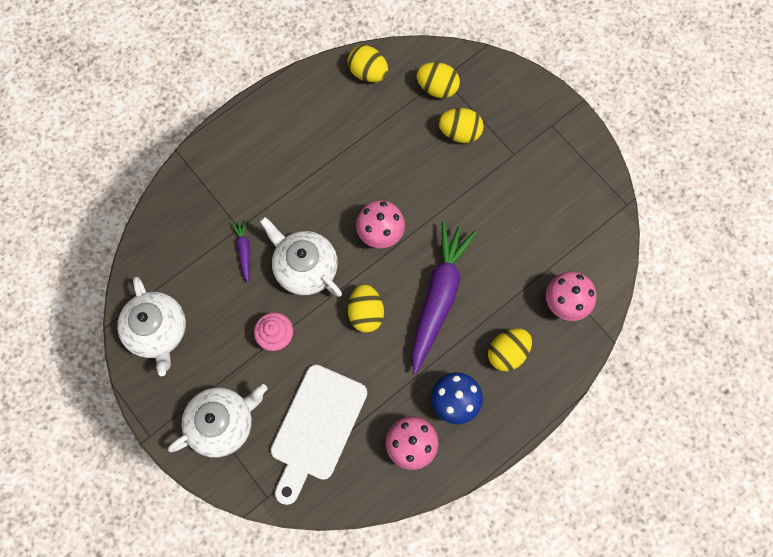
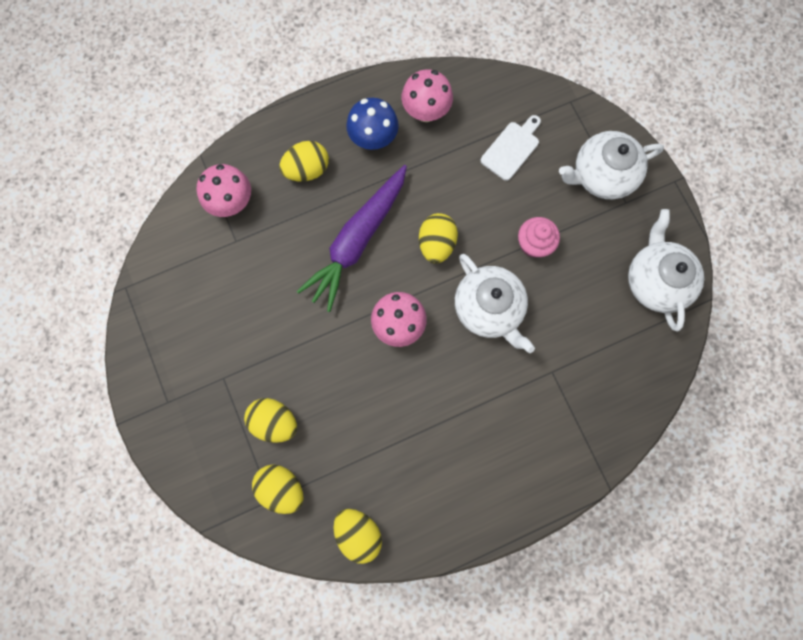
camera: 165 degrees left, 5 degrees up
(244, 251) = (550, 343): purple carrot -> none
(316, 428) = (511, 148): white cutting board -> white cutting board, size x0.56

